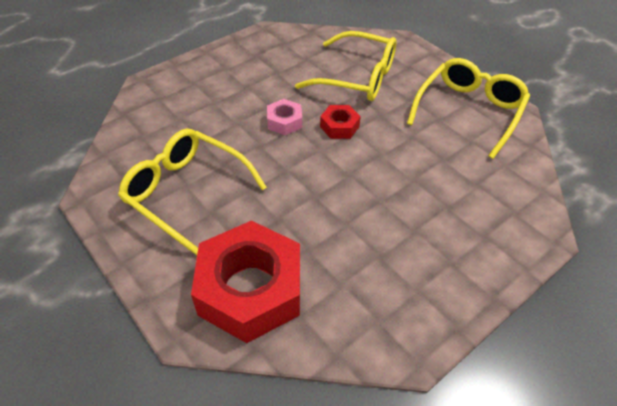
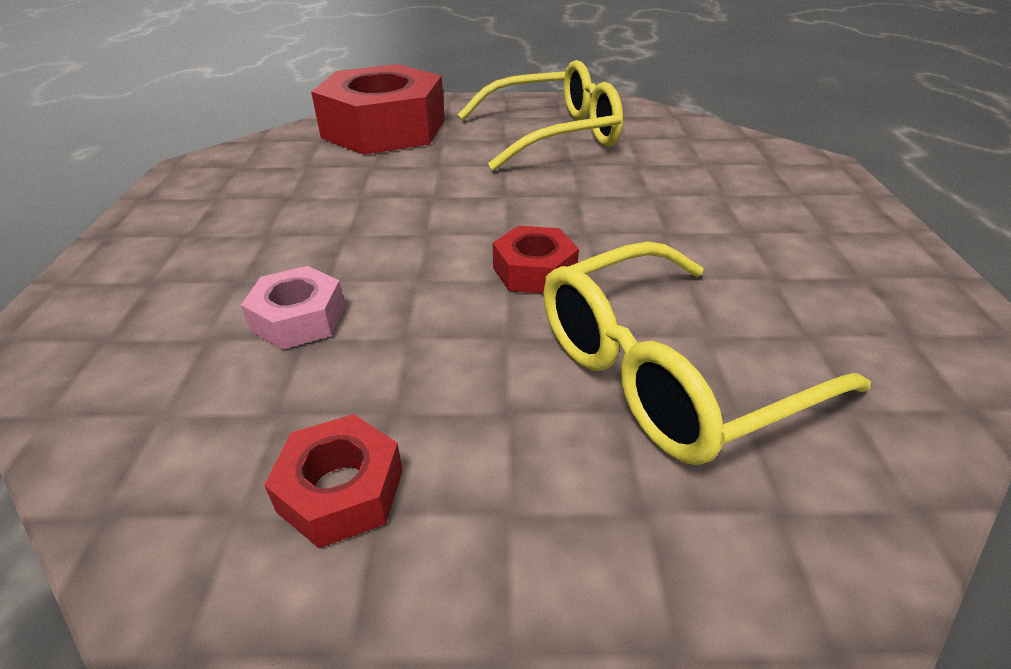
camera: 130 degrees right, 10 degrees down
(284, 122) = (608, 228): pink nut -> pink nut (299, 318)
(469, 111) = (341, 490): yellow glasses -> red nut

